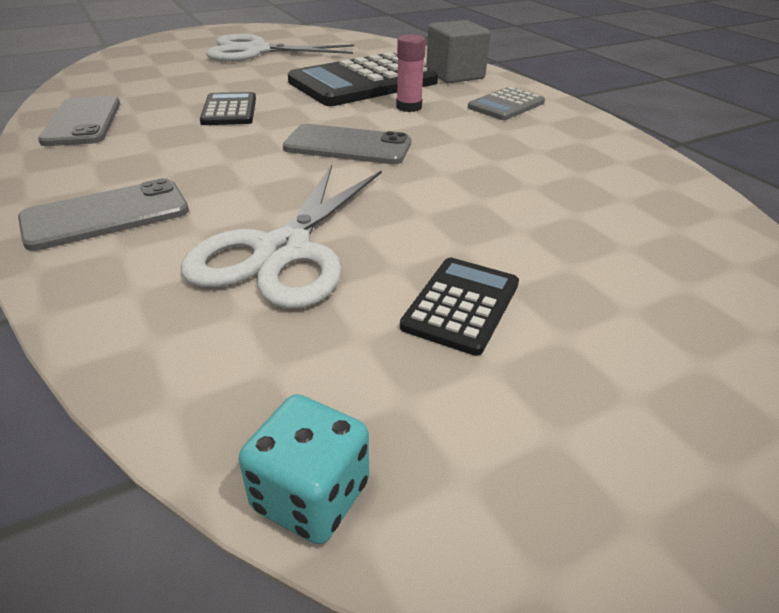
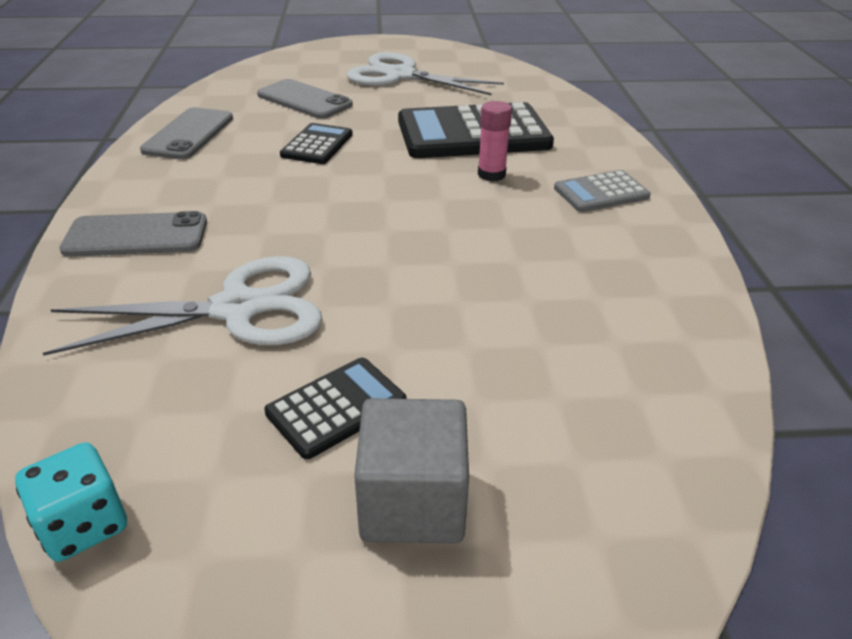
camera: 25 degrees right, 0 degrees up
(283, 251) = (238, 309): white scissors -> white scissors turned 150 degrees counterclockwise
(348, 146) = (389, 209): grey phone -> grey phone (304, 100)
(455, 75) = (581, 141): grey cube -> grey cube (413, 502)

